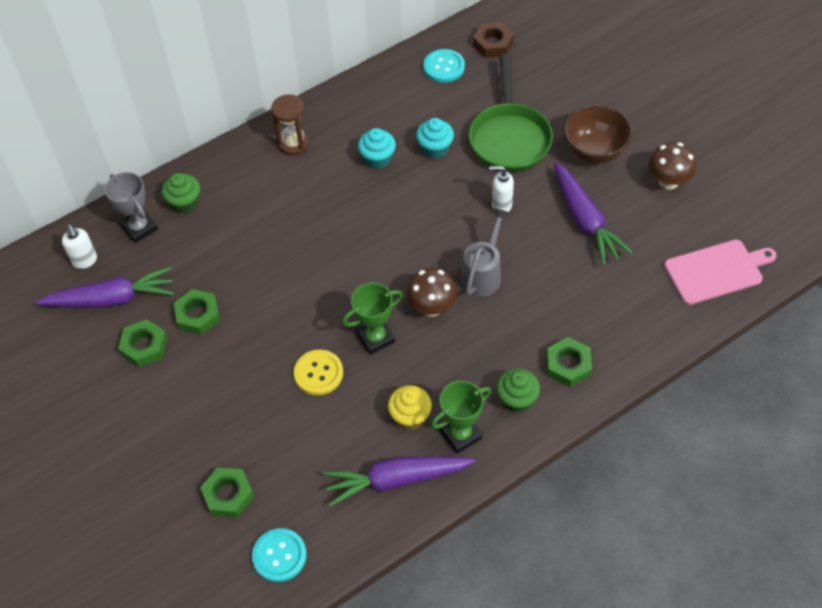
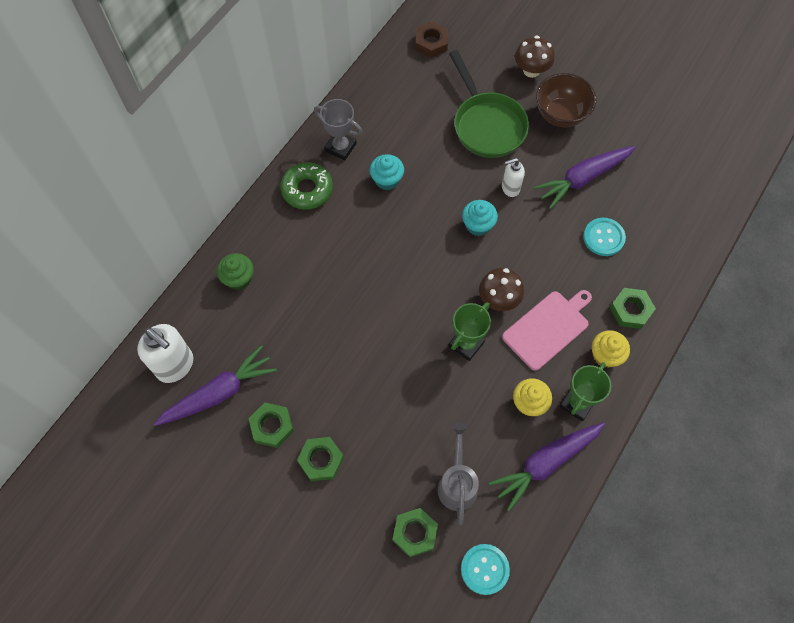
camera: 25 degrees left, 10 degrees up
(85, 261) = (175, 366): white soap dispenser -> white soap dispenser, size x1.72
(139, 228) = (209, 317): grey trophy -> grey trophy (340, 147)
(198, 315) = (304, 379): green nut -> green nut (321, 460)
(293, 143) = (307, 190): brown hourglass -> green donut
(318, 373) = (435, 394): yellow button -> none
(435, 148) = (430, 154): turquoise cupcake -> turquoise cupcake (478, 225)
(444, 67) = (401, 77): turquoise button -> turquoise button (603, 237)
(483, 274) = (525, 255): grey watering can -> grey watering can (457, 483)
(516, 399) = (605, 355): green cupcake -> yellow cupcake
(585, 220) = (583, 179): purple carrot -> purple carrot turned 105 degrees clockwise
(668, 181) = (630, 122): brown mushroom -> brown mushroom (531, 70)
(716, 271) = (703, 188): pink cutting board -> pink cutting board (548, 328)

